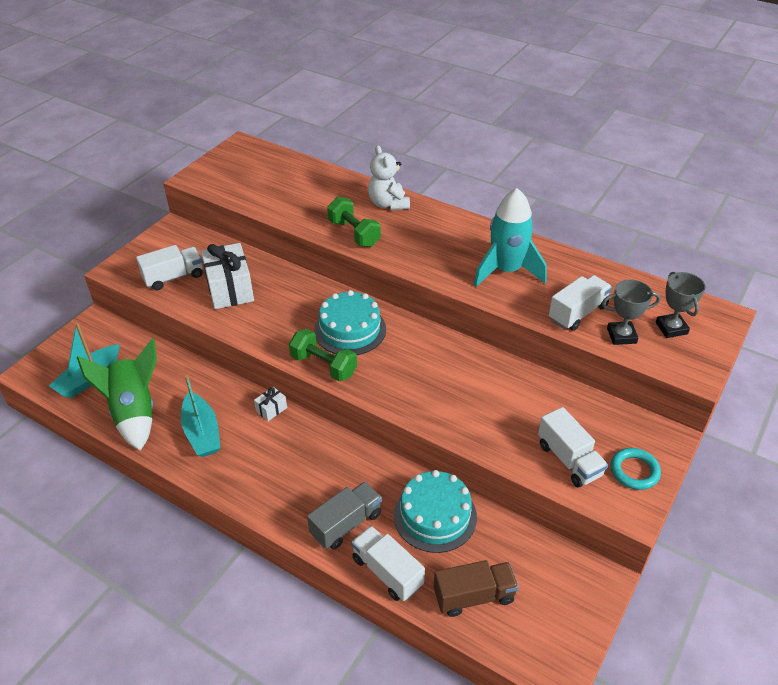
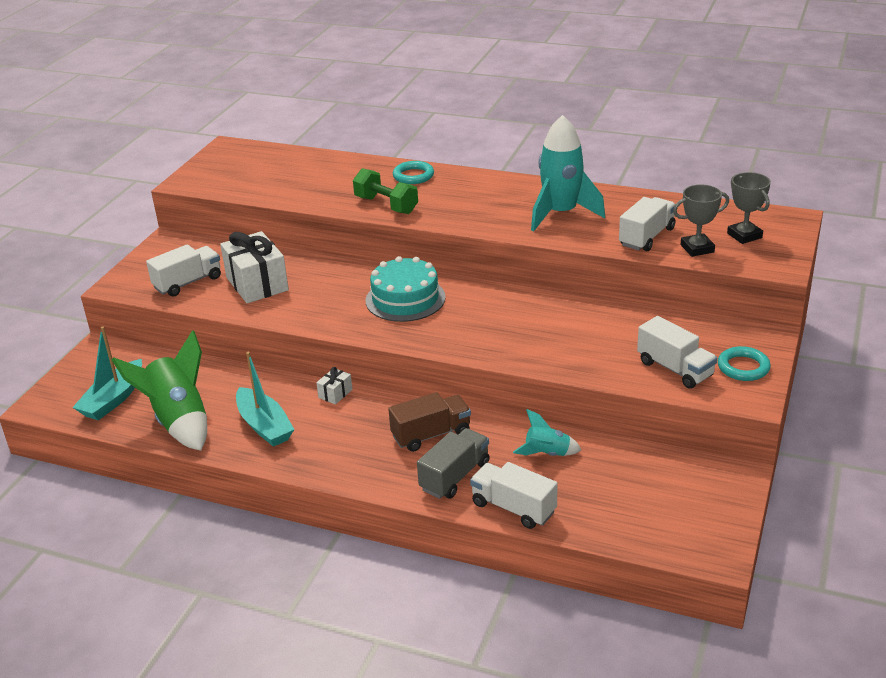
camera: 10 degrees left, 10 degrees down
(324, 365) = (388, 333): green dumbbell -> none
(388, 204) = (413, 176): white teddy bear -> turquoise ring
(435, 516) = (547, 453): turquoise cake -> turquoise rocket
(474, 596) = (611, 511): brown truck -> brown truck (431, 435)

